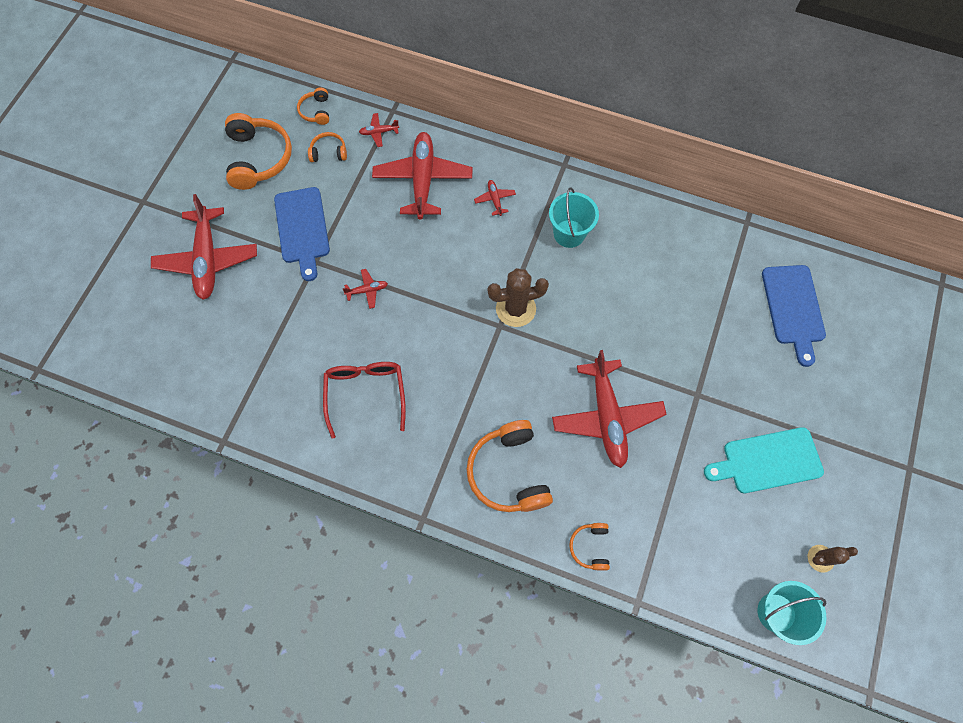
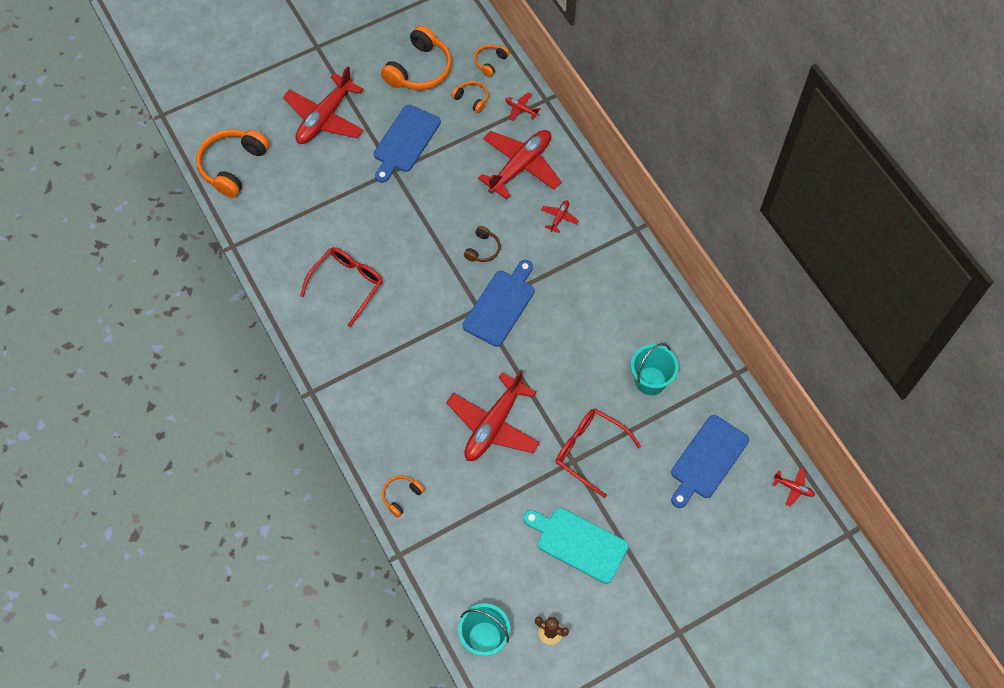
camera: 40 degrees right, 5 degrees down
(367, 290) = (410, 216): red plane -> red plane (793, 488)
(456, 272) = (483, 249): none -> brown headphones
(508, 472) = (393, 407): orange headphones -> orange headphones (233, 166)
(515, 309) = (500, 305): brown cactus -> blue cutting board
(569, 233) = (590, 281): turquoise bucket -> turquoise bucket (650, 381)
(702, 375) = (589, 451): none -> red glasses

